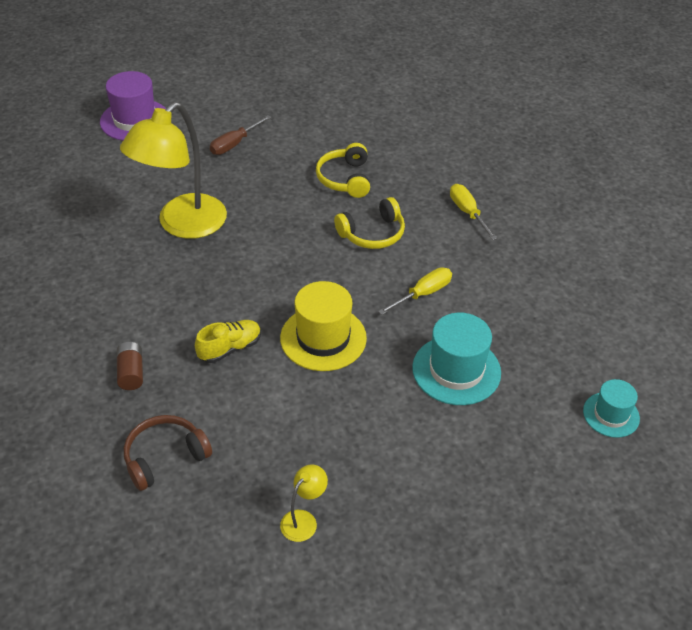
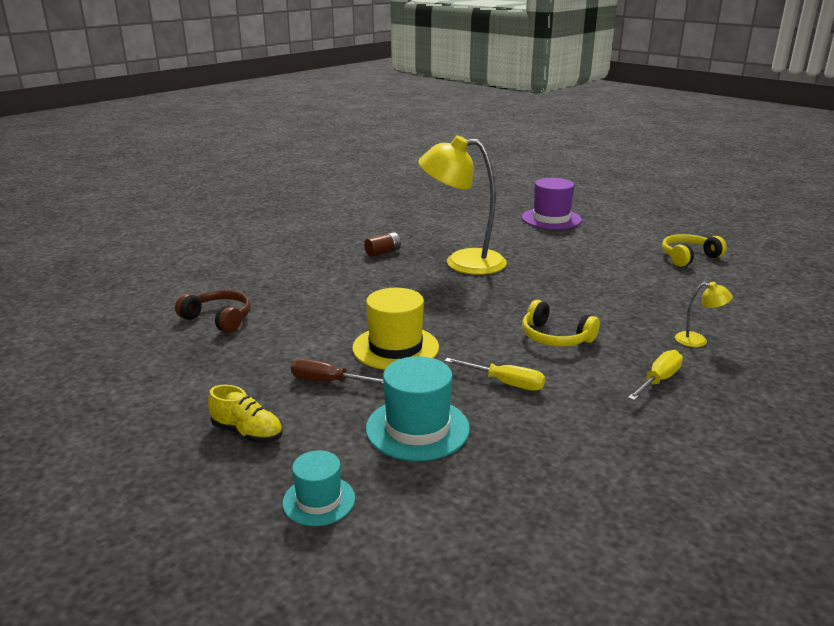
camera: 65 degrees right, 20 degrees down
(131, 373) = (293, 286): brown battery -> brown battery (383, 252)
(230, 348) = (348, 313): yellow shoe -> yellow shoe (247, 433)
(234, 144) = (580, 255): brown screwdriver -> brown screwdriver (328, 382)
(303, 520) = (180, 391): yellow lamp -> yellow lamp (698, 340)
(345, 179) = (609, 307): yellow headphones -> yellow headphones (688, 257)
(611, 414) = (441, 566): turquoise hat -> turquoise hat (319, 500)

